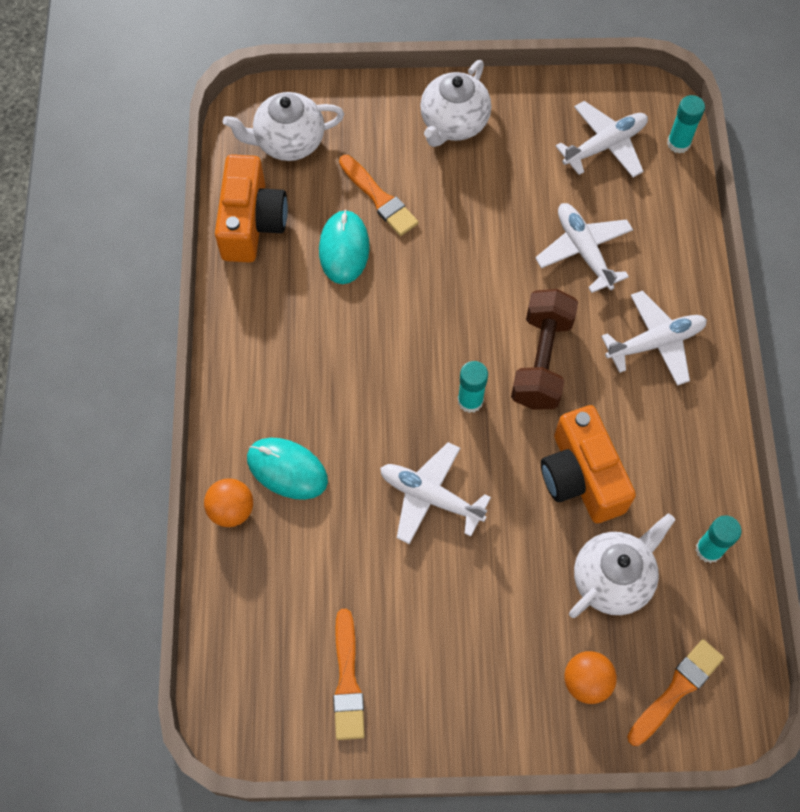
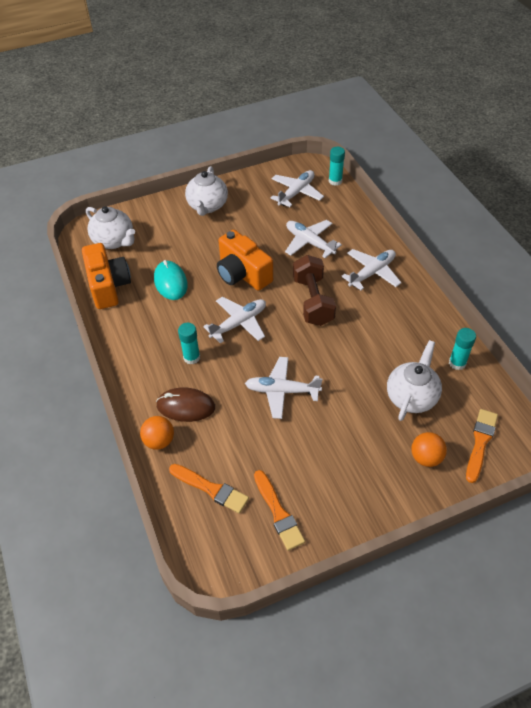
camera: 20 degrees left, 15 degrees down
(287, 469) = (185, 406): turquoise mouse -> brown mouse
(288, 142) = (114, 241): white teapot -> white teapot turned 105 degrees counterclockwise
(379, 198) = (180, 252): orange brush -> orange brush (211, 489)
(415, 359) = (239, 323): none -> white plane
(470, 401) = (281, 334): turquoise glue stick -> turquoise glue stick (191, 357)
(581, 477) = (365, 351): orange camera -> orange camera (242, 274)

